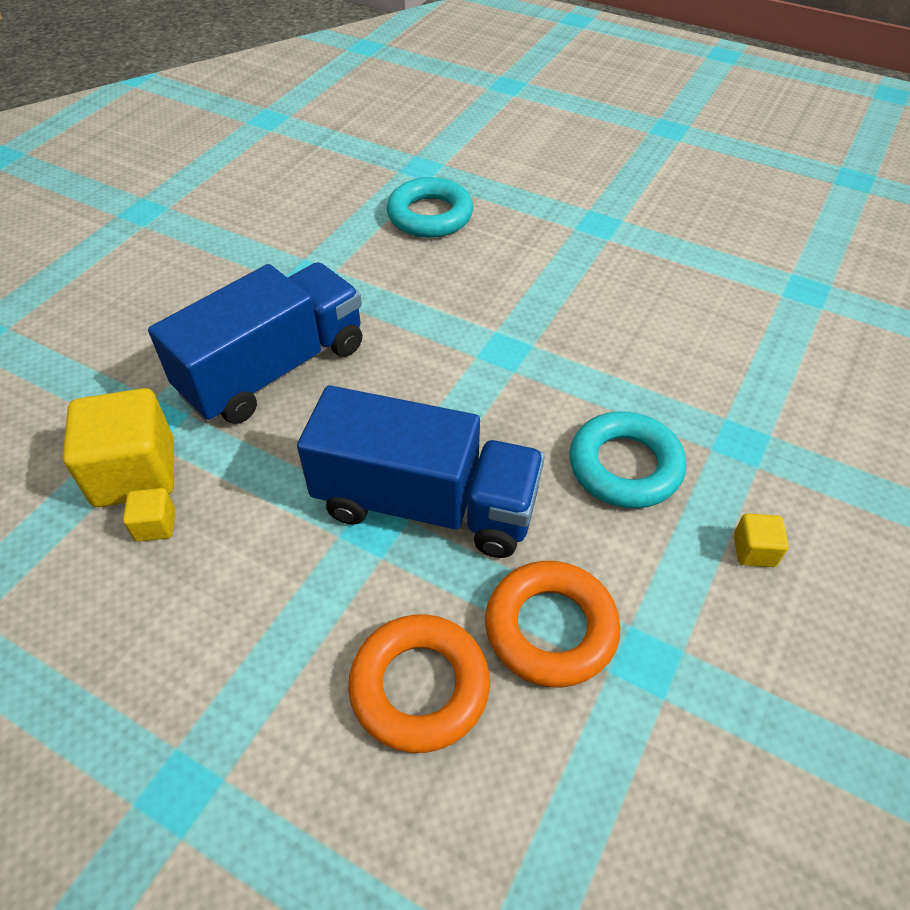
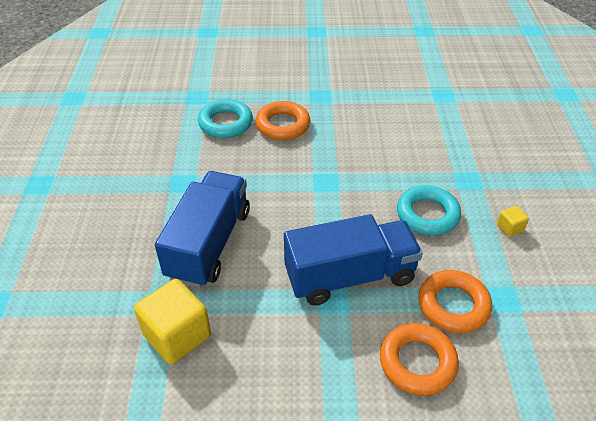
camera: 30 degrees left, 5 degrees down
(155, 525) = (215, 356): yellow cube -> none
(508, 246) = (283, 125): none -> orange ring

